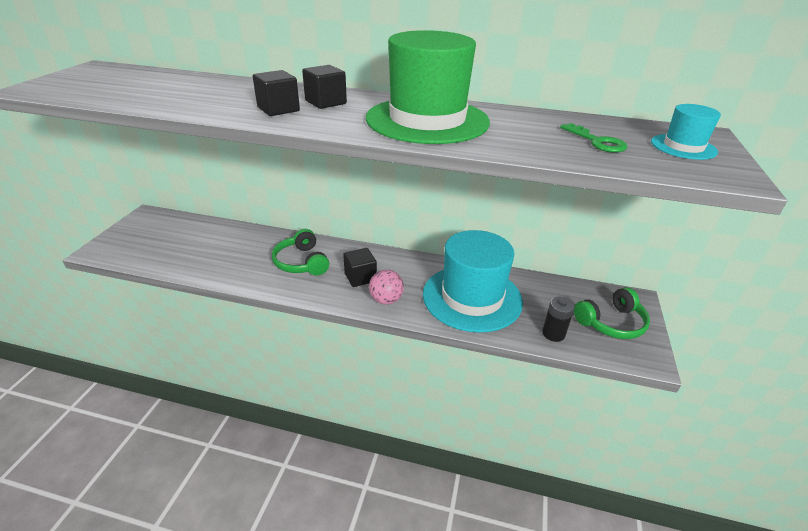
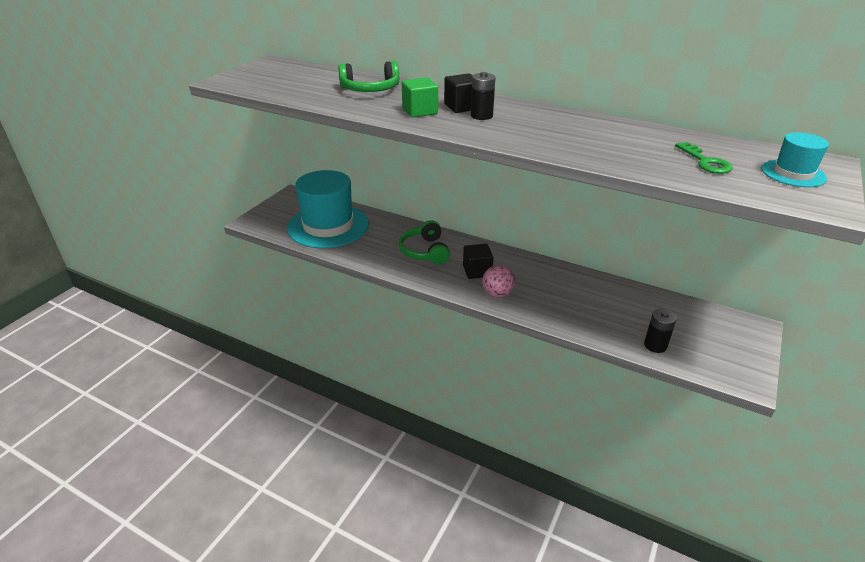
camera: 15 degrees right, 0 degrees up
(278, 109) = (420, 111): black cube -> green cube
(349, 110) = (481, 116): none -> black battery
(427, 120) = (549, 130): green hat -> none
(472, 297) = (581, 302): turquoise hat -> turquoise hat (328, 226)
(611, 323) = (720, 344): green headphones -> green headphones (370, 89)

